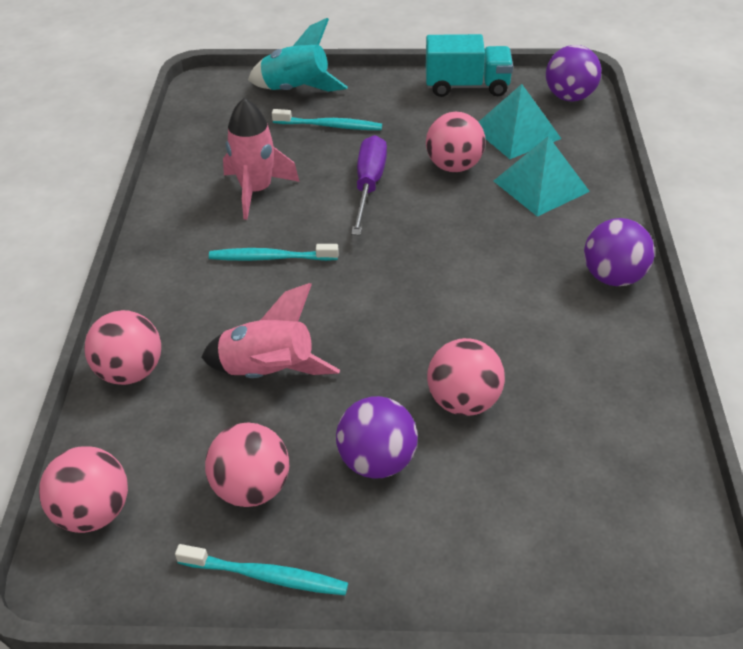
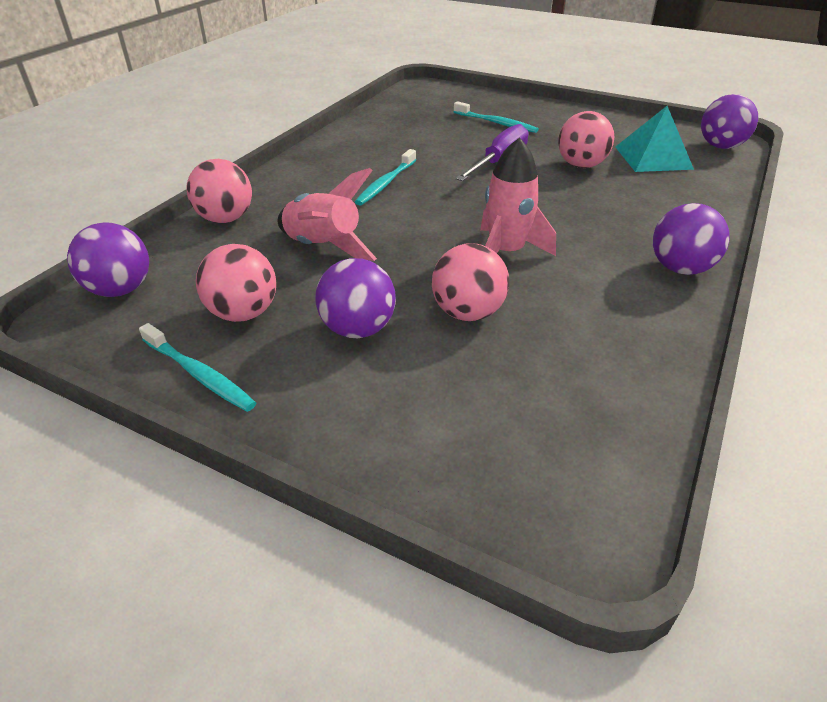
camera: 25 degrees right, 5 degrees down
(93, 512) = (120, 290): pink ball -> purple ball
(256, 191) = (409, 145): pink rocket -> pink rocket (506, 252)
(271, 258) = (386, 183): turquoise toothbrush -> turquoise toothbrush turned 90 degrees counterclockwise
(296, 90) = (487, 100): turquoise rocket -> none
(467, 86) = (629, 123): turquoise truck -> none
(540, 186) = (651, 193): turquoise pyramid -> none

